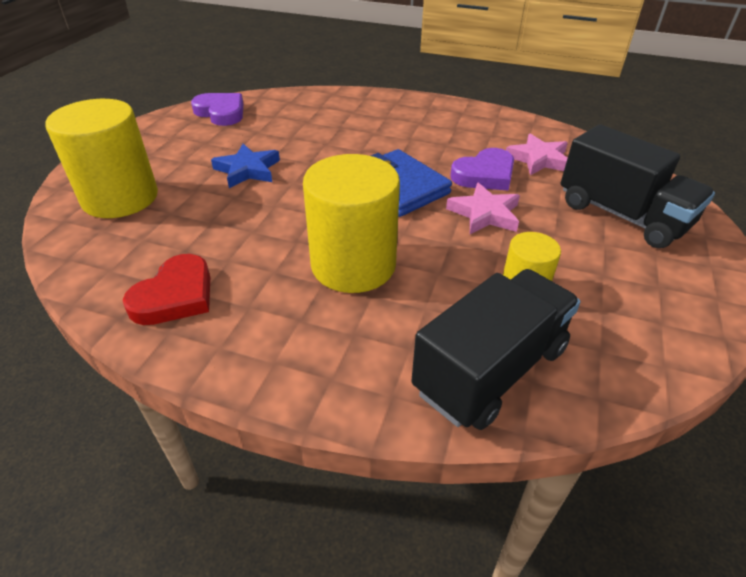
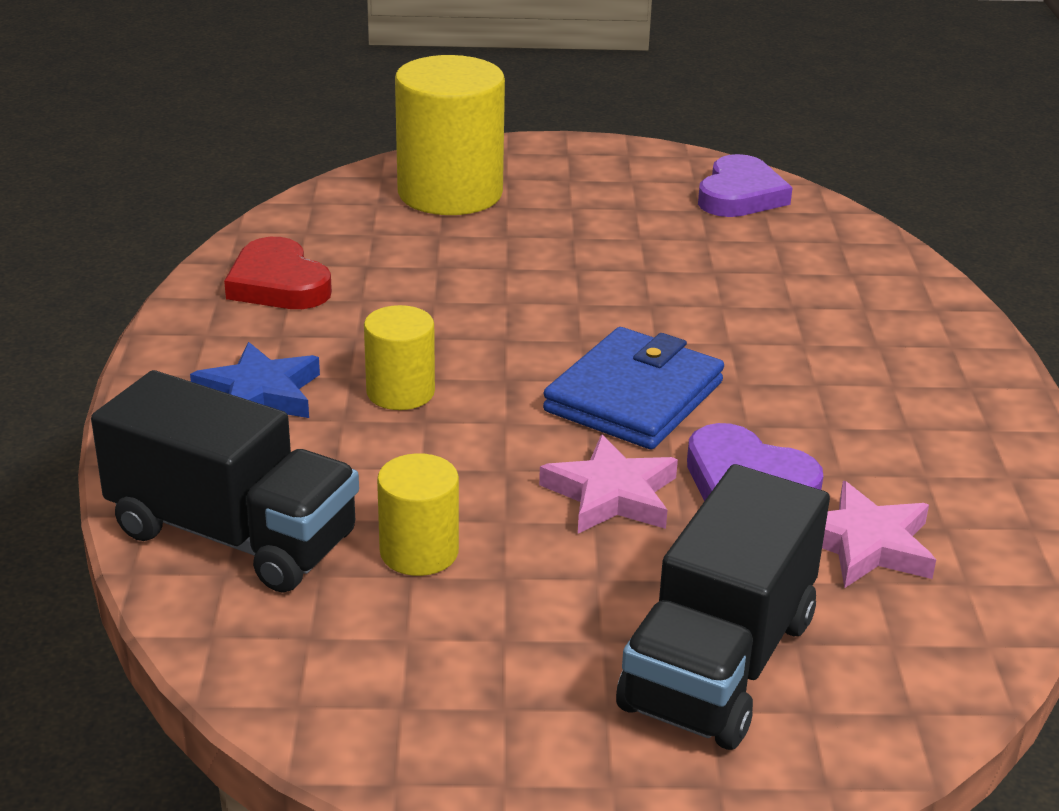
camera: 70 degrees right, 10 degrees down
(175, 296) = (278, 284): red heart -> red heart turned 45 degrees clockwise
(248, 170) = (584, 259): blue star -> blue star (259, 394)
(353, 265) = (400, 392): yellow cylinder -> yellow cylinder, size x0.52

